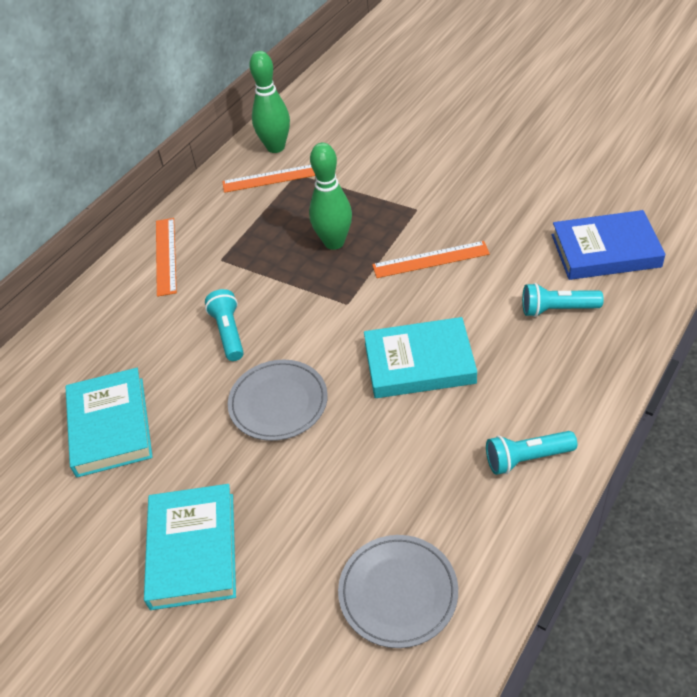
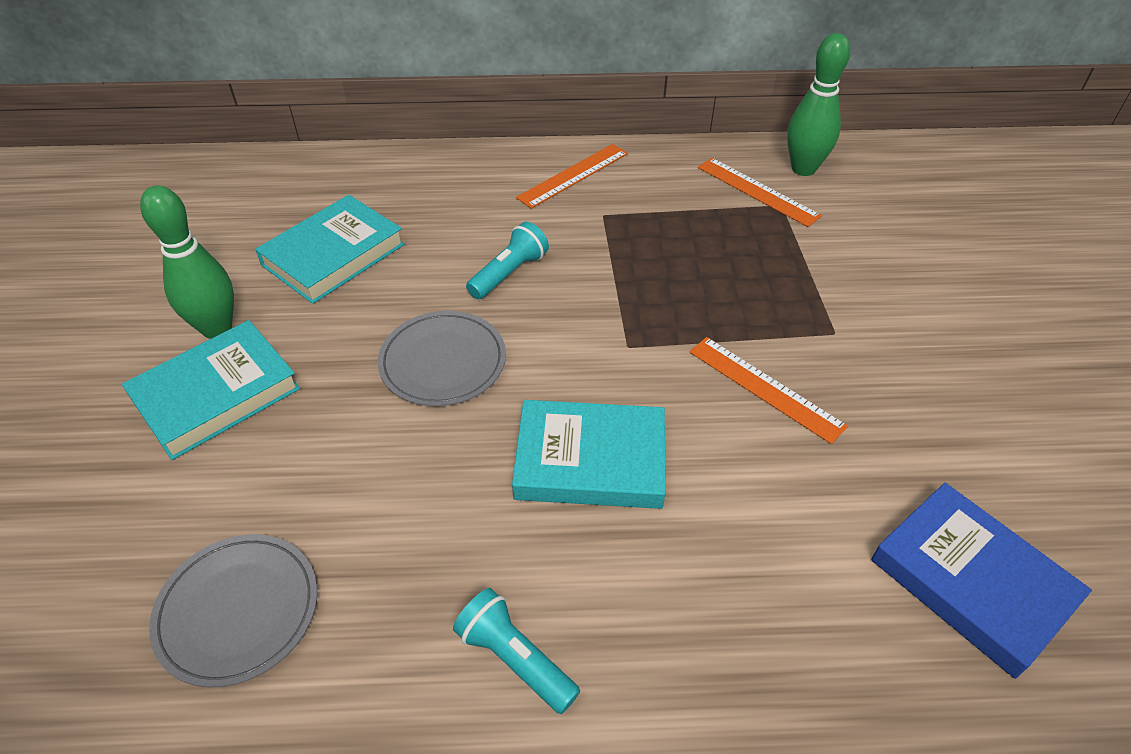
camera: 50 degrees right, 0 degrees up
(334, 242) = (709, 288): green bowling pin -> green bowling pin (217, 328)
(419, 363) = (590, 460): turquoise book -> turquoise book turned 45 degrees counterclockwise
(557, 309) = (803, 571): turquoise flashlight -> none

